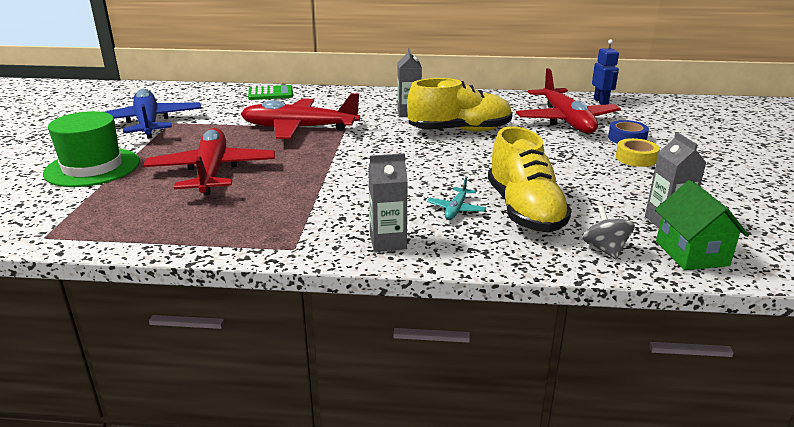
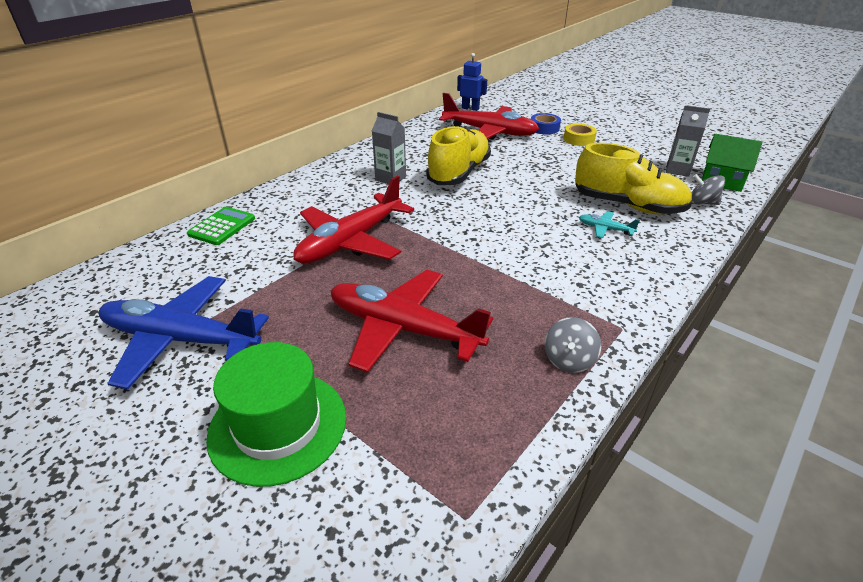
camera: 55 degrees left, 10 degrees up
(228, 235) = (569, 360): none -> grey spinning top
(388, 242) = (640, 277): grey carton -> none
(456, 209) = (605, 229): turquoise plane -> turquoise plane turned 150 degrees clockwise

